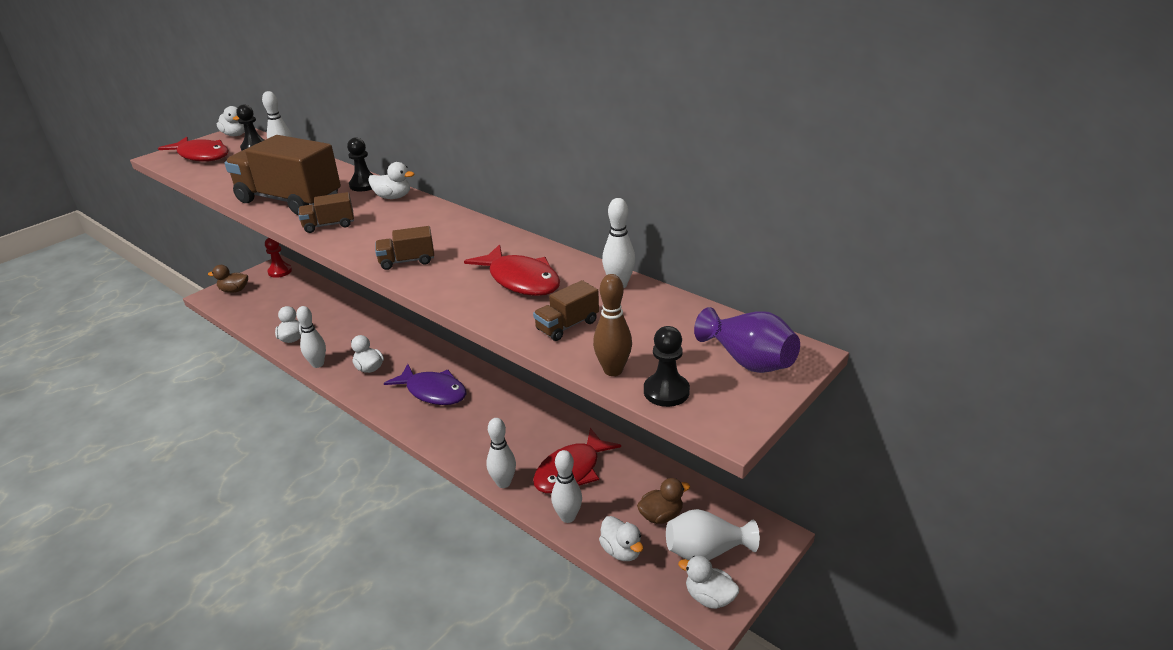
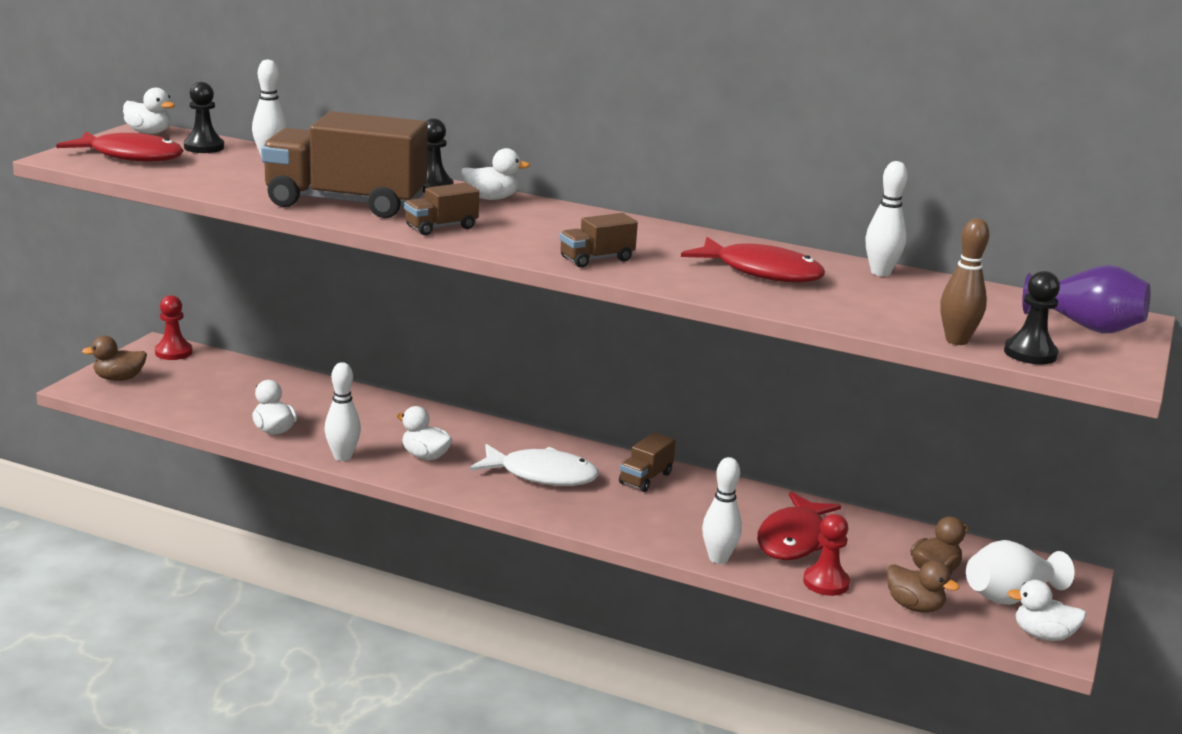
camera: 20 degrees left, 10 degrees down
(433, 391) = (542, 475): purple fish -> white fish
(567, 325) = (863, 308): brown truck -> brown truck (645, 478)
(568, 517) = (826, 582): white bowling pin -> red pawn
(621, 551) = (914, 606): white duck -> brown duck

